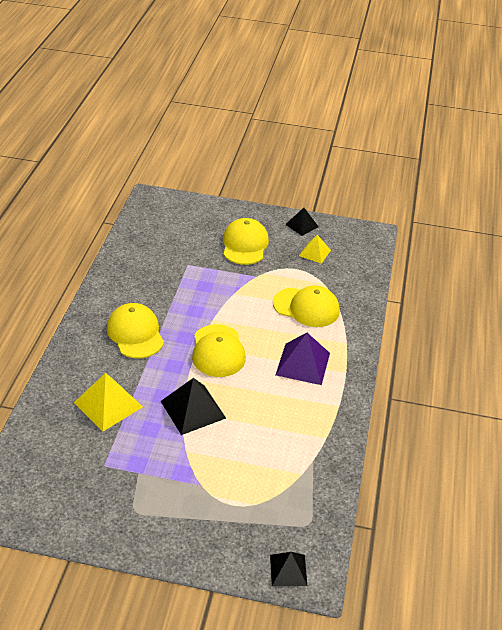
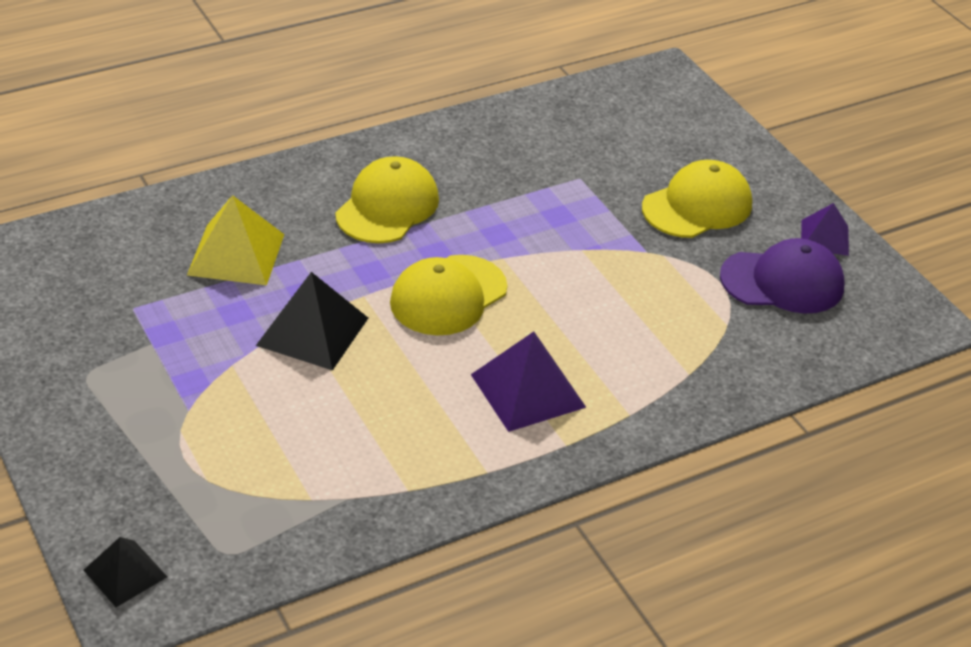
camera: 50 degrees right, 0 degrees up
(302, 225) = (825, 237): black pyramid -> purple pyramid
(306, 307) = (650, 334): yellow cap -> none
(314, 253) = (782, 282): yellow pyramid -> purple cap

